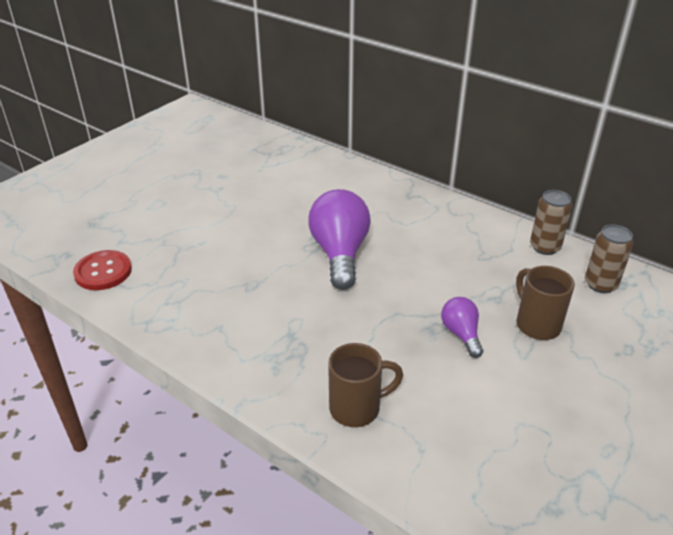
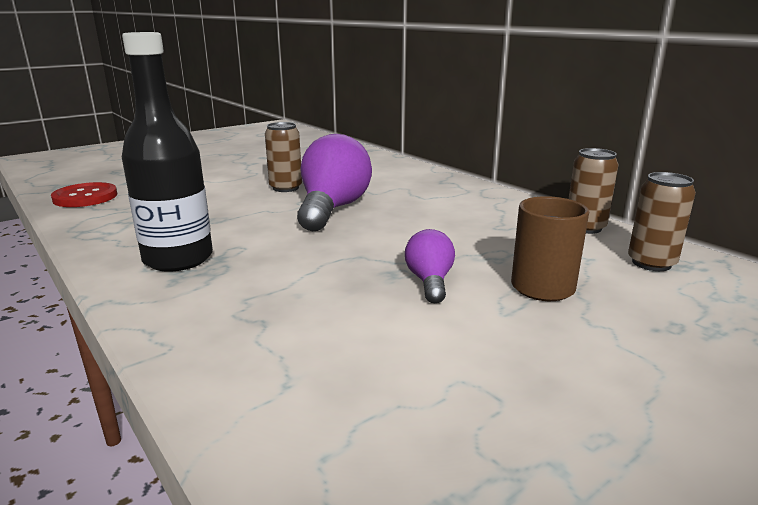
camera: 15 degrees right, 15 degrees down
(259, 343) = (178, 259): none -> black bottle
(279, 227) = (285, 188): none -> brown can
(357, 408) = (236, 328): brown mug -> none

